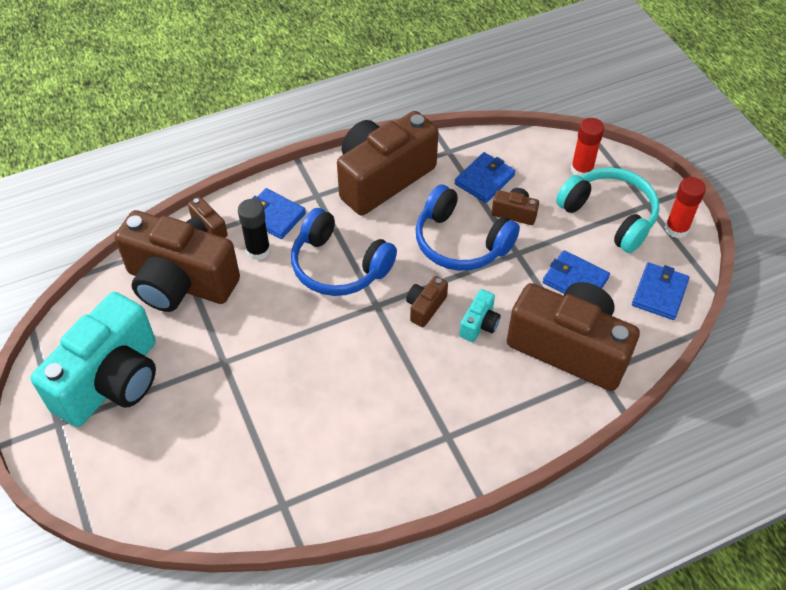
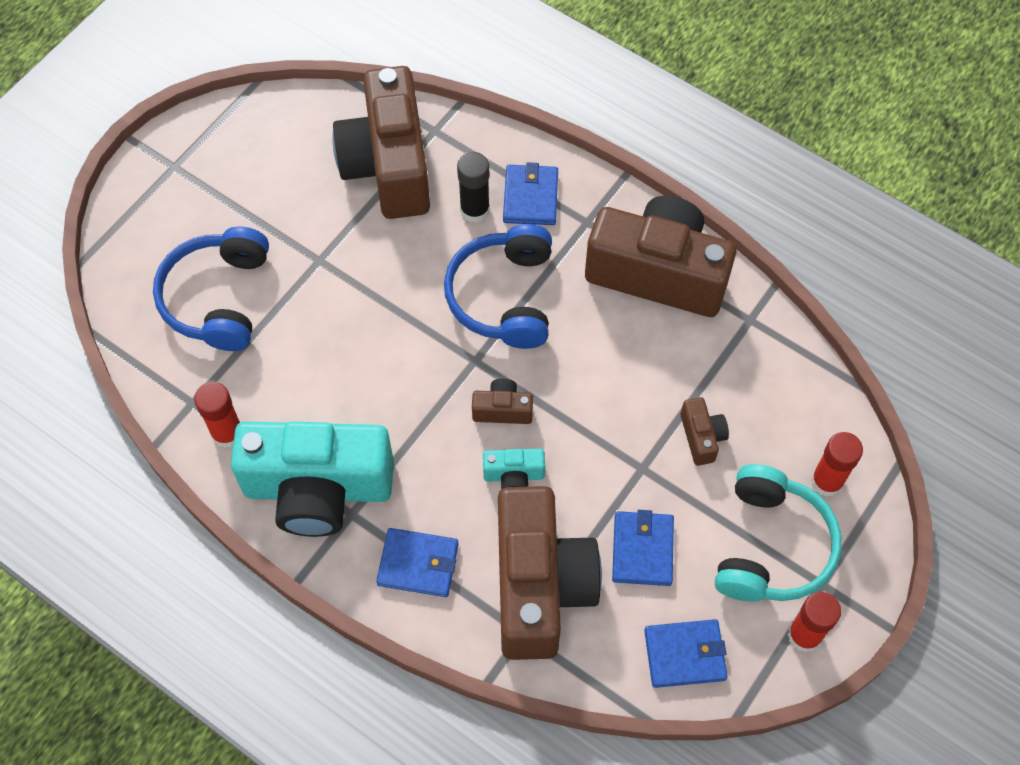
camera: 60 degrees right, 10 degrees up
(111, 380) = (243, 179): turquoise camera -> turquoise camera (318, 489)
(206, 229) = (471, 147): brown camera -> none
(327, 491) = (227, 433): none -> red glue stick
(460, 242) = (617, 400): blue headphones -> blue headphones (217, 298)
(484, 180) = (732, 380): blue wallet -> blue wallet (418, 564)

